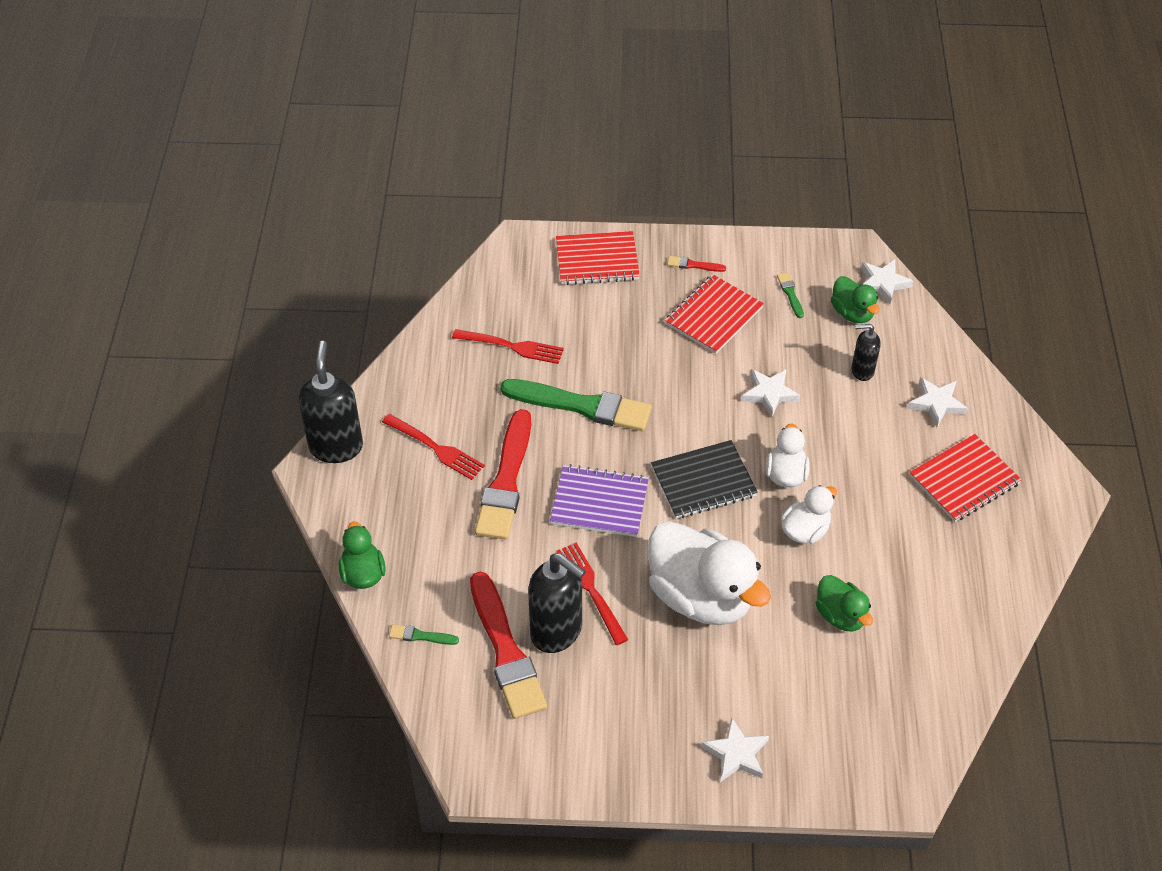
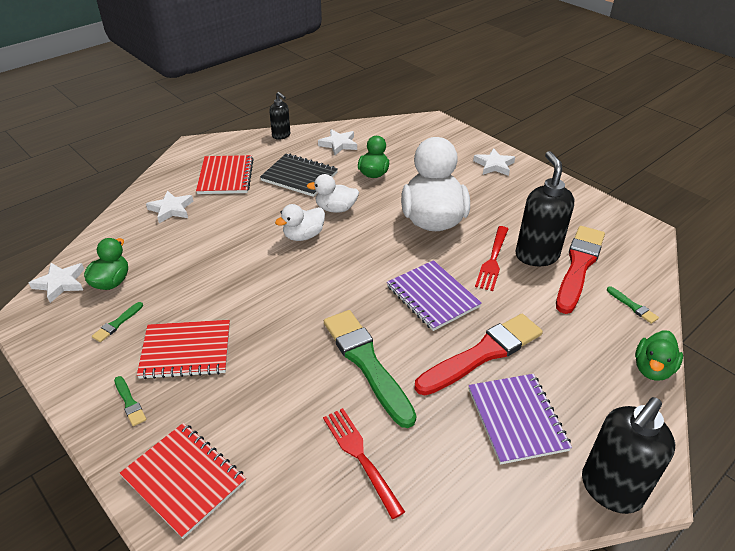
camera: 135 degrees left, 10 degrees down
(435, 448) = (517, 419): red fork -> purple notebook
(693, 265) = (129, 402): red brush -> green brush
(703, 481) = (353, 263): black notebook -> black notebook (299, 177)
(769, 394) = (240, 277): white star -> white star (338, 144)
(862, 371) = (172, 250): black soap dispenser -> black soap dispenser (281, 135)
(964, 480) = (226, 176): red notebook -> red notebook turned 75 degrees clockwise

